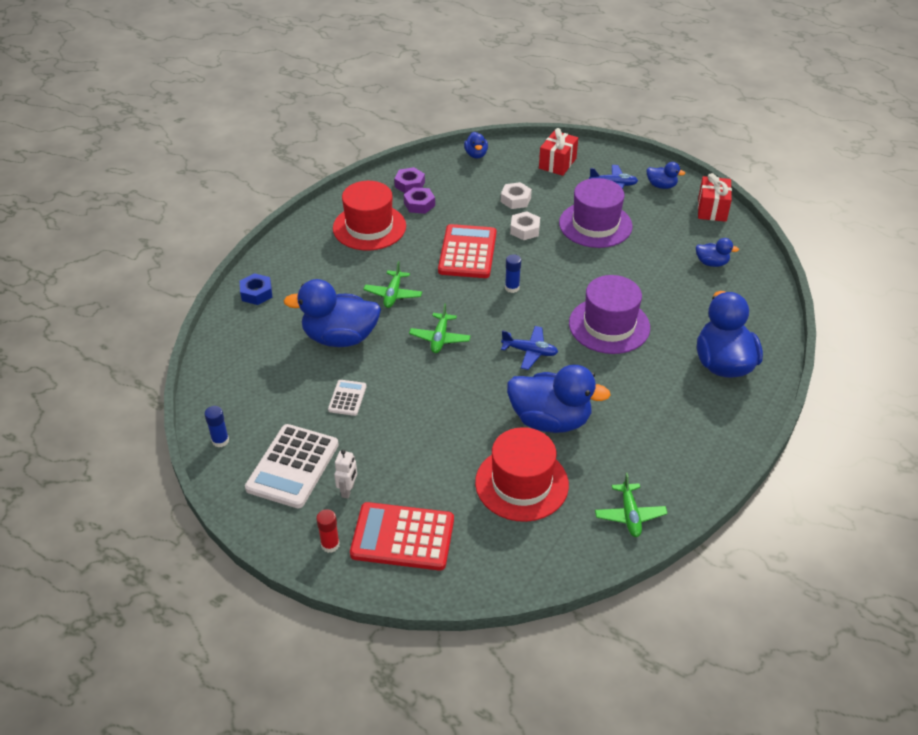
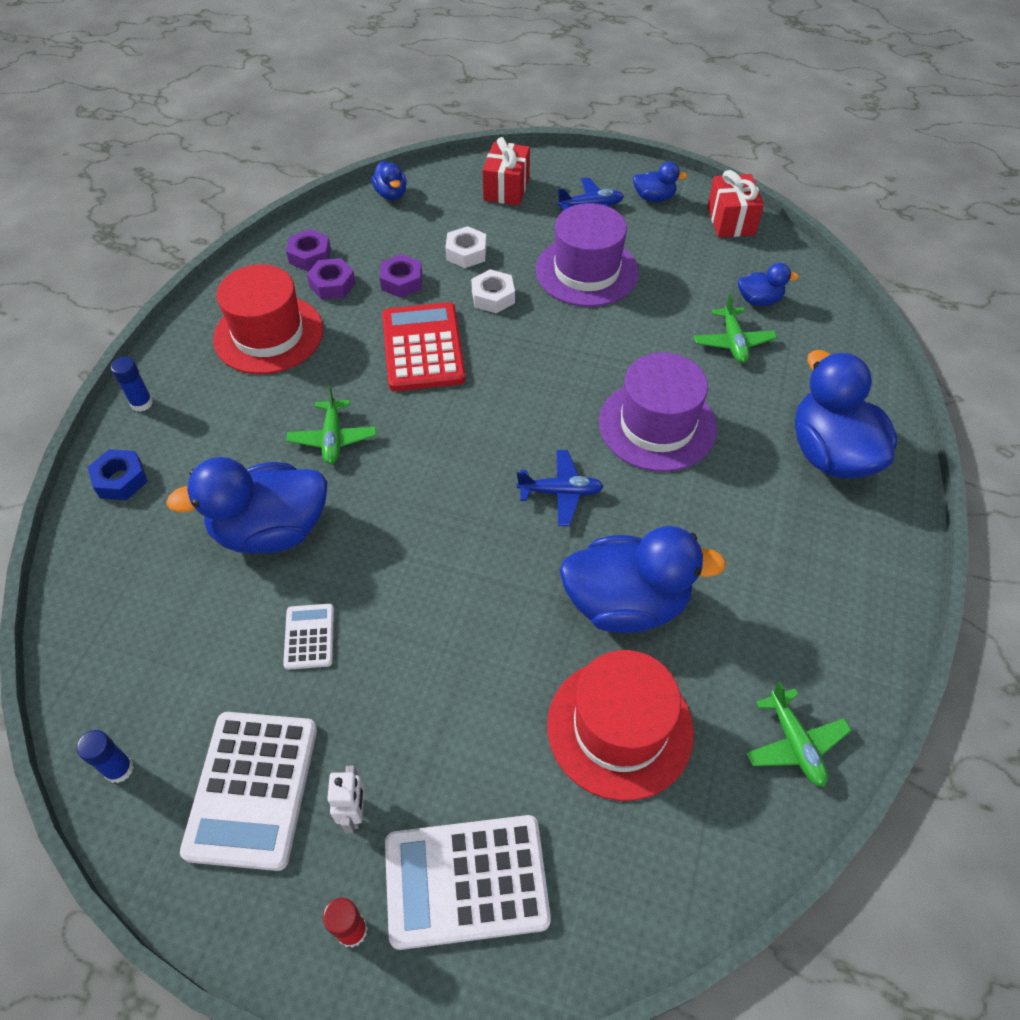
camera: 15 degrees left, 10 degrees up
(402, 537) = (466, 881): red calculator -> white calculator
(440, 338) = (423, 498): green plane -> green plane (733, 342)
(466, 210) = (402, 281): none -> purple nut
(512, 288) = (503, 392): blue glue stick -> blue glue stick (142, 403)

